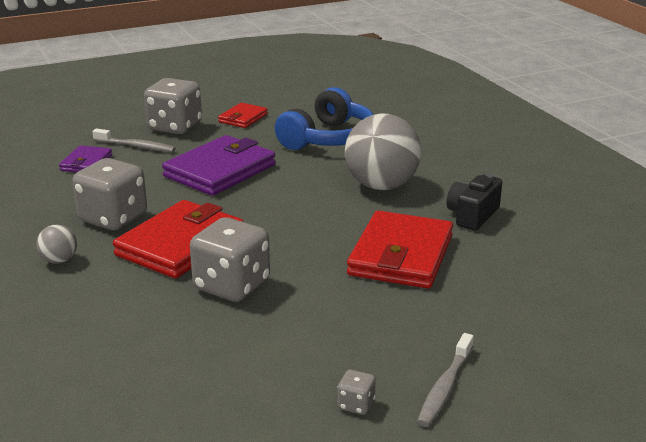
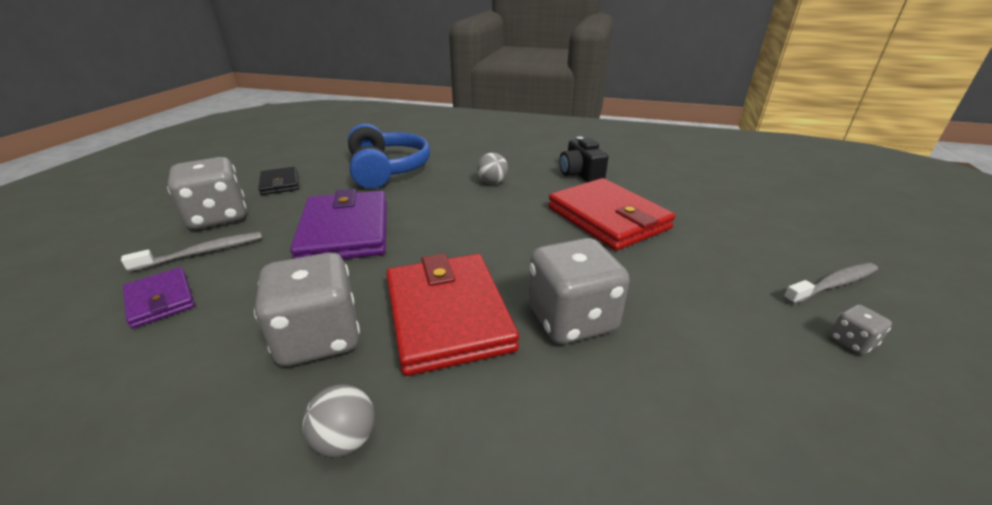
camera: 50 degrees left, 5 degrees up
(243, 118) = (280, 183): red wallet -> black wallet
(381, 186) = (492, 182): grey ball -> grey ball, size x0.45
(444, 387) = (833, 284): grey toothbrush -> grey toothbrush turned 90 degrees counterclockwise

